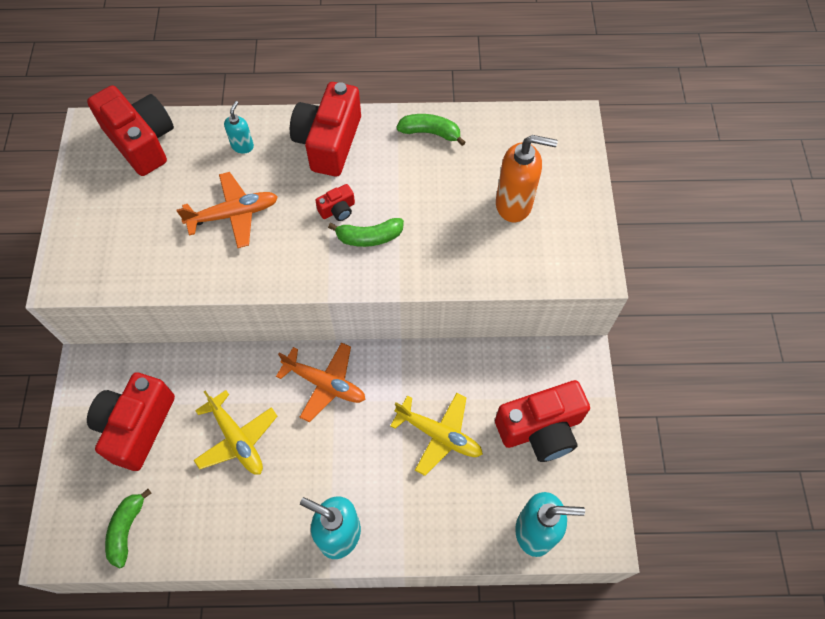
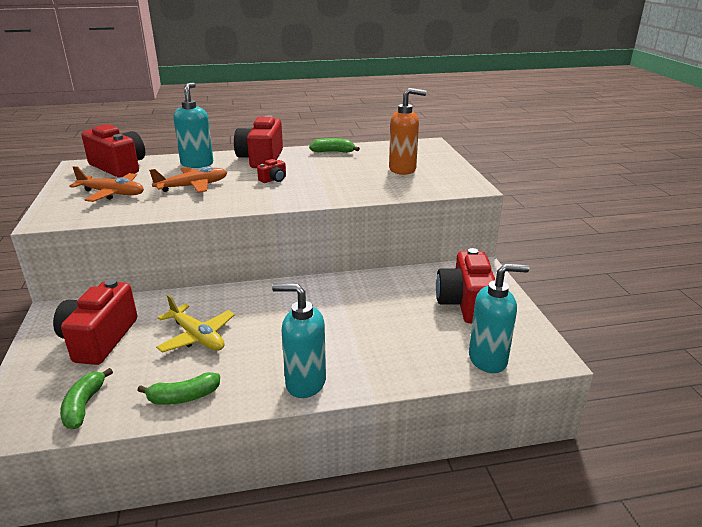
camera: 10 degrees left, 35 degrees down
(242, 146) = (197, 164): turquoise soap dispenser -> turquoise soap dispenser, size x1.91
(325, 384) = (274, 299): orange plane -> orange plane (112, 193)
(369, 237) = (300, 187): green banana -> green banana (184, 397)
(439, 435) = (381, 315): yellow plane -> none
(540, 429) = (465, 303): red camera -> red camera turned 120 degrees clockwise

